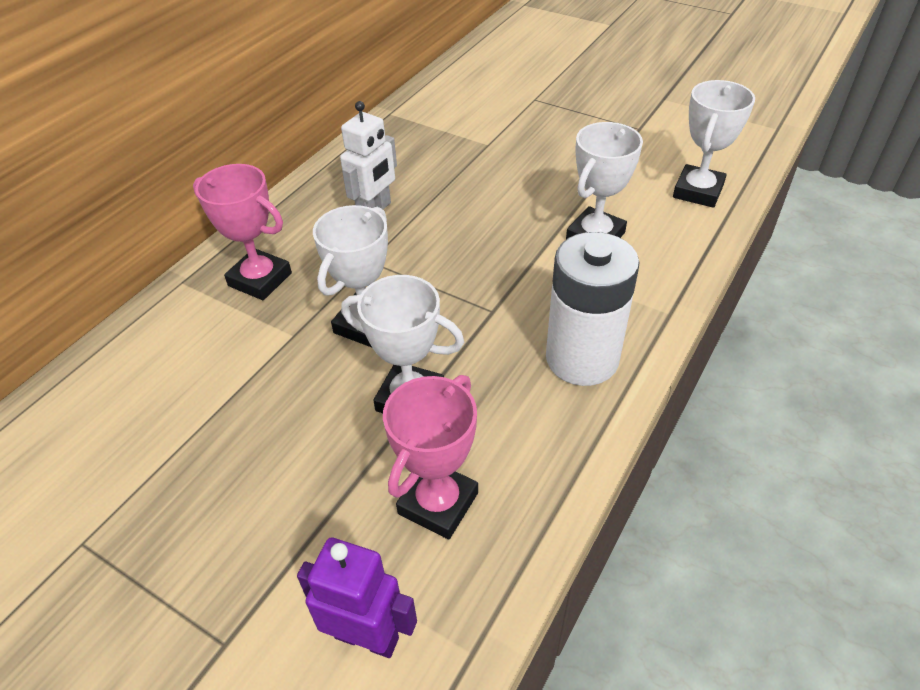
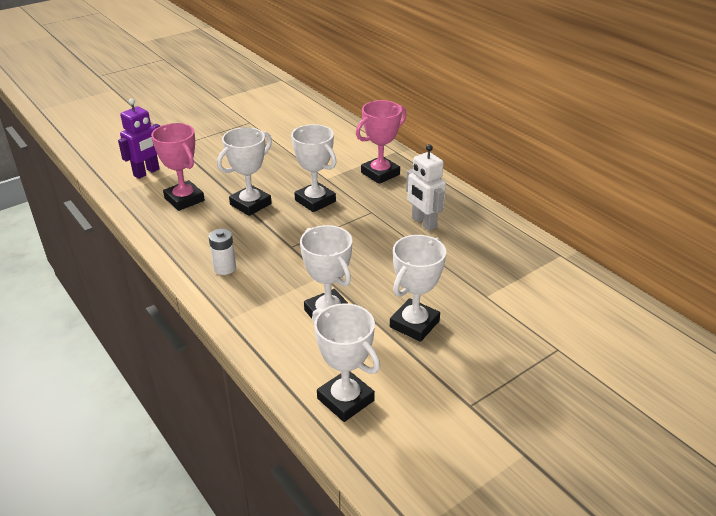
camera: 110 degrees right, 10 degrees down
(564, 176) = (414, 324): none -> white trophy
(582, 358) = (225, 268): white battery -> white battery, size x0.47

